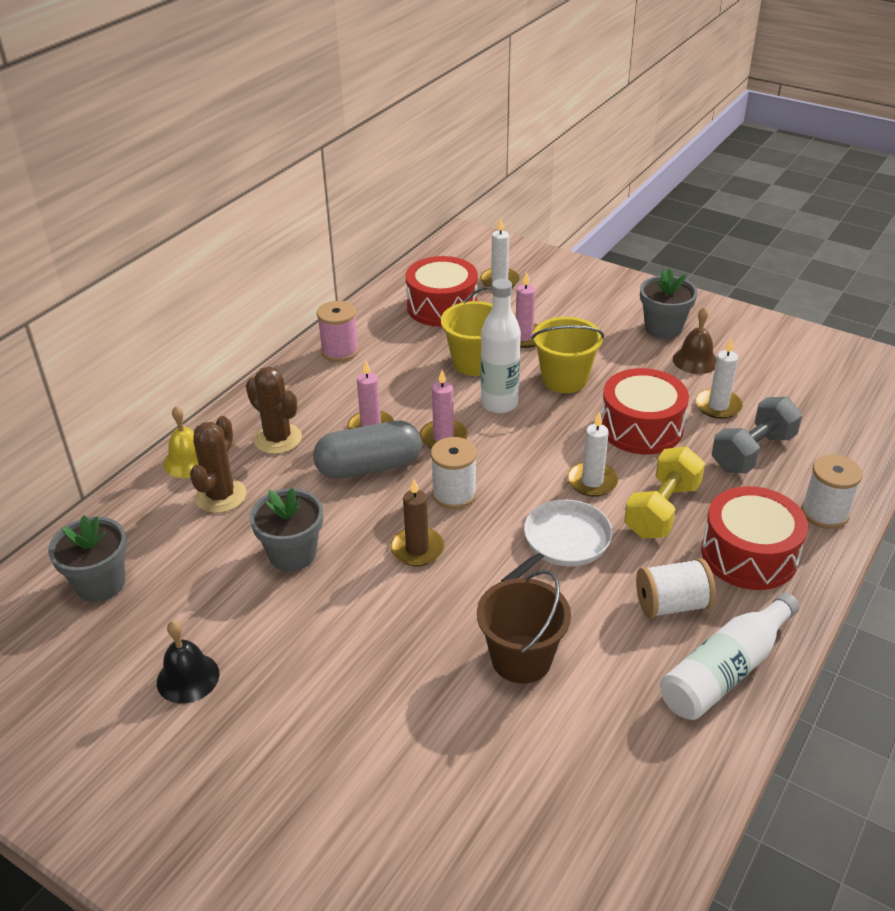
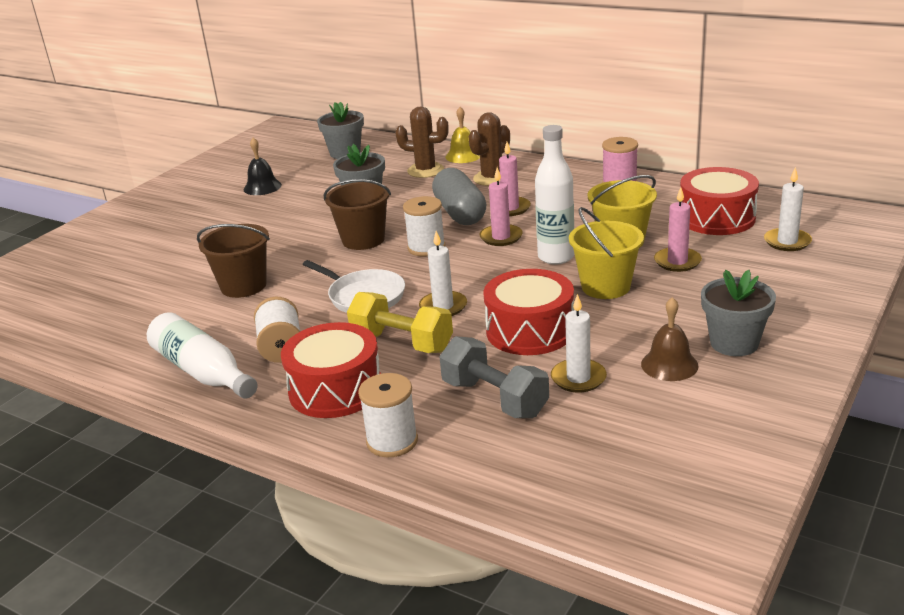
camera: 90 degrees right, 10 degrees down
(417, 549) = (363, 240): brown candle -> brown bucket

